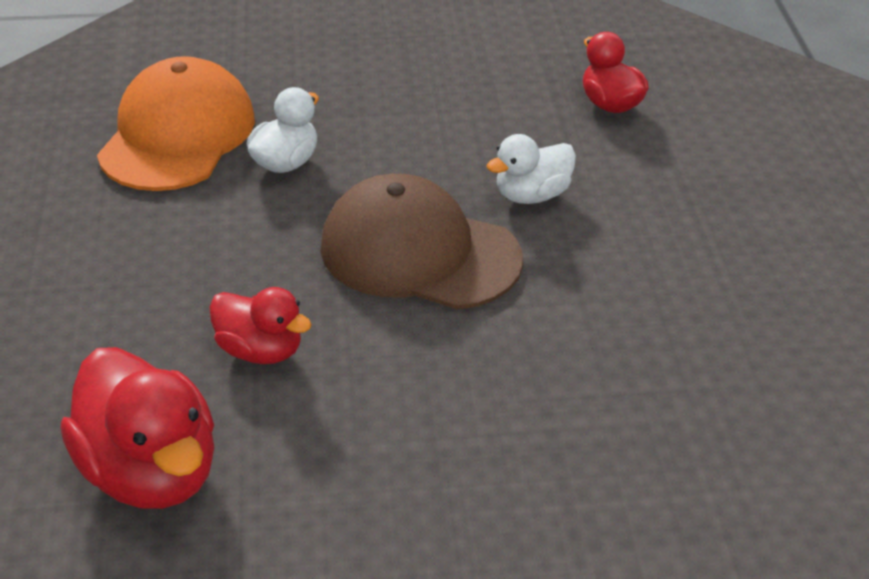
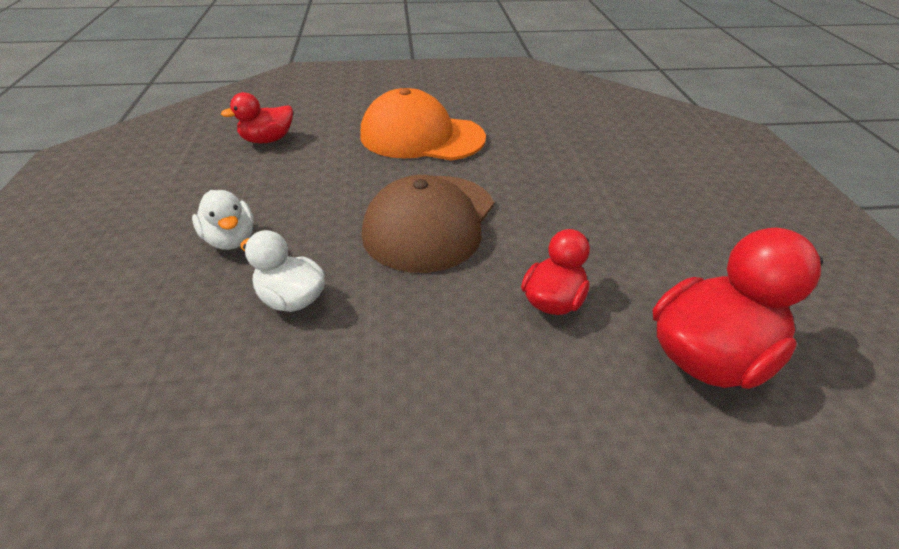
camera: 90 degrees left, 0 degrees up
(177, 135) = (209, 392): orange cap -> orange cap (421, 137)
(532, 195) = (367, 174): white duck -> white duck (230, 240)

